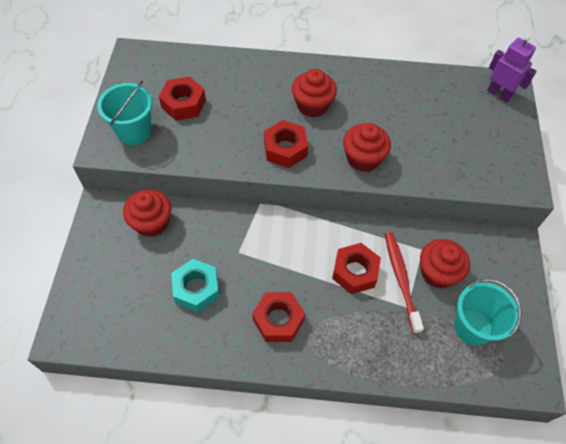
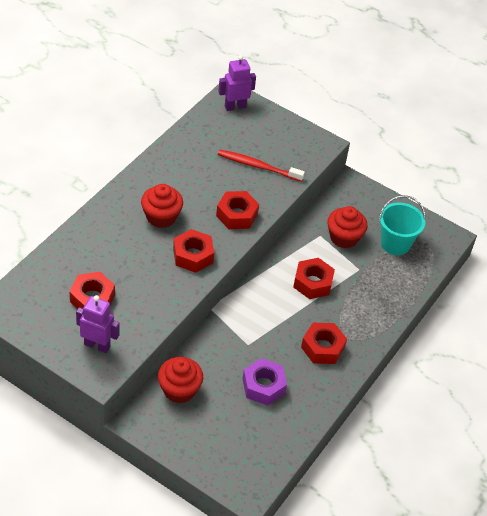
camera: 65 degrees left, 10 degrees down
(134, 131) = (97, 345): turquoise bucket -> purple robot
(196, 289) = (263, 386): turquoise nut -> purple nut
(363, 158) = (237, 215): red cupcake -> red nut
(401, 279) = (335, 260): red toothbrush -> red toothbrush (258, 166)

